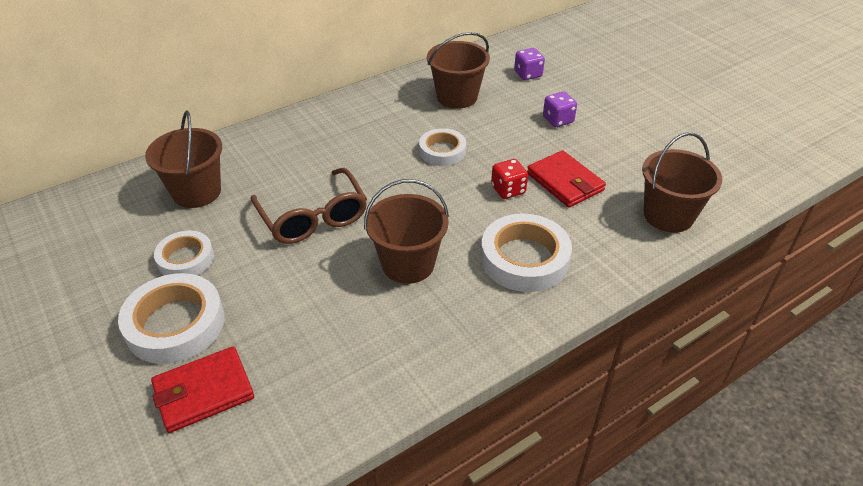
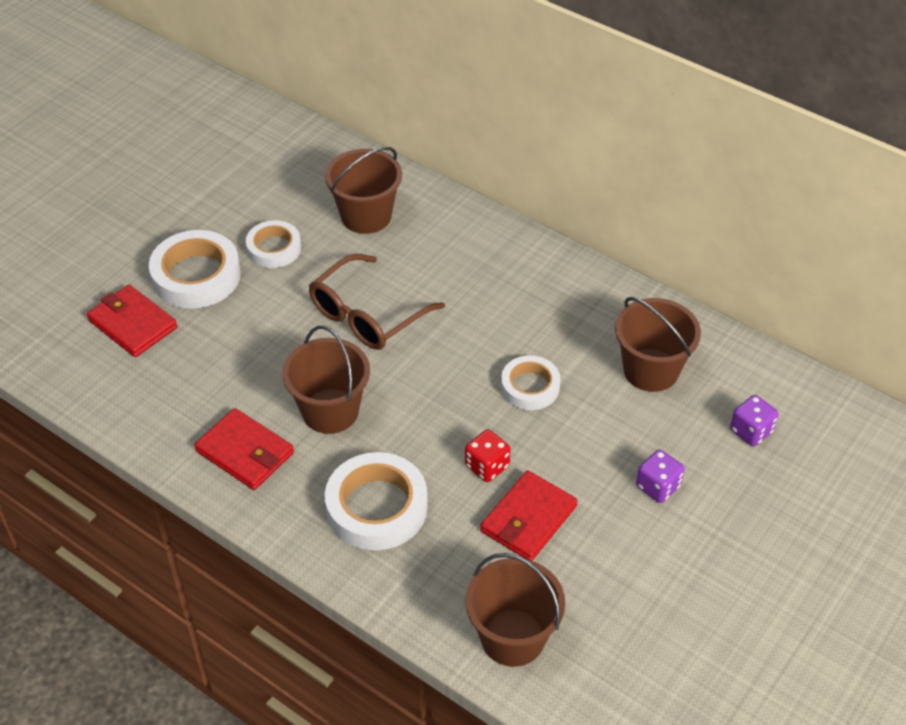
camera: 70 degrees right, 5 degrees up
(427, 332) = (245, 452): none -> red wallet

